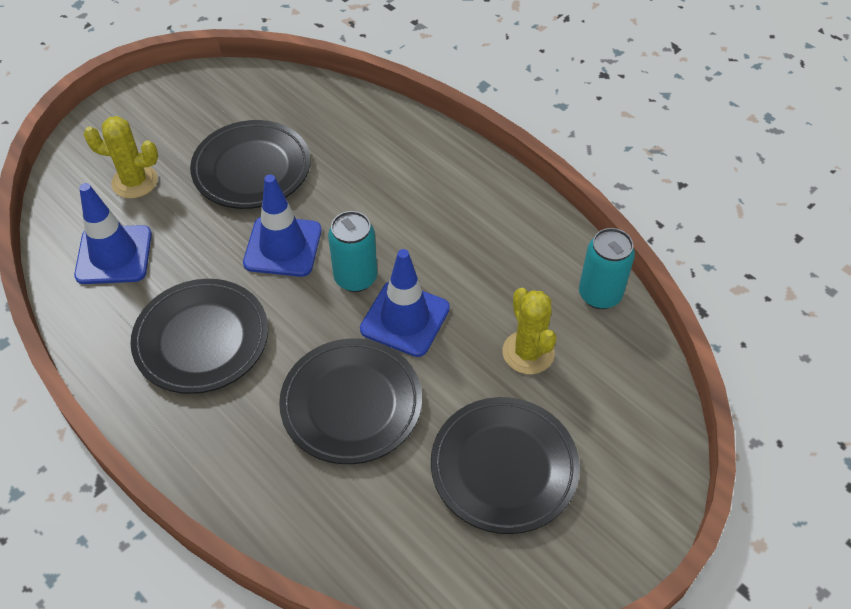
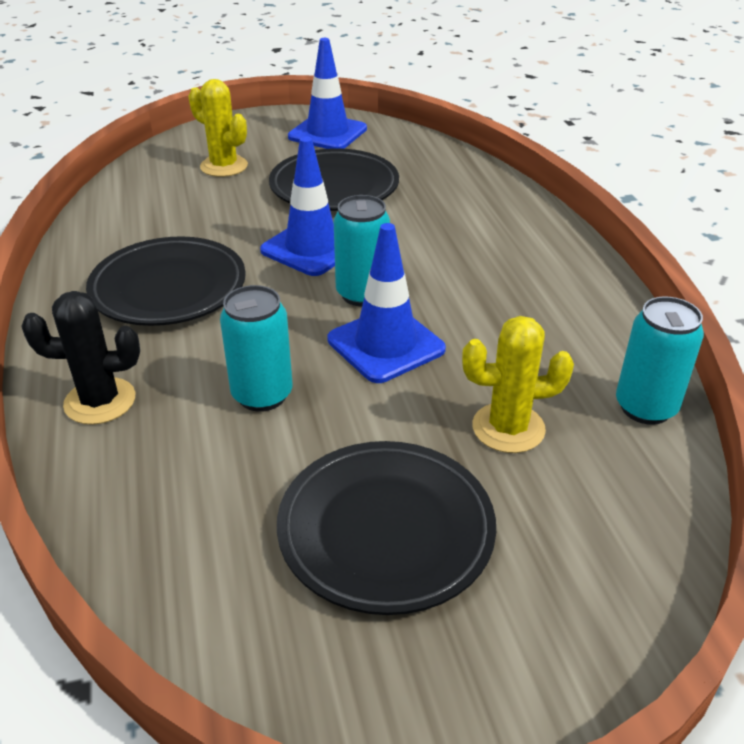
camera: 30 degrees right, 15 degrees down
(114, 255) = (156, 206): blue traffic cone -> blue traffic cone (327, 133)
(240, 467) = (100, 401): none -> black cactus
(351, 404) = (262, 395): black plate -> turquoise can
(528, 352) = (508, 428): yellow cactus -> yellow cactus turned 75 degrees clockwise

